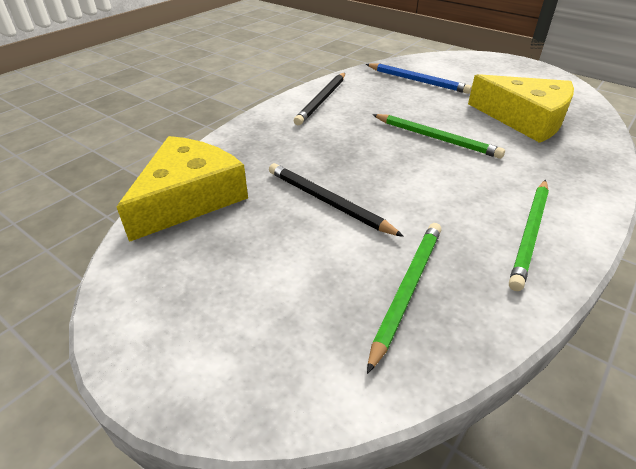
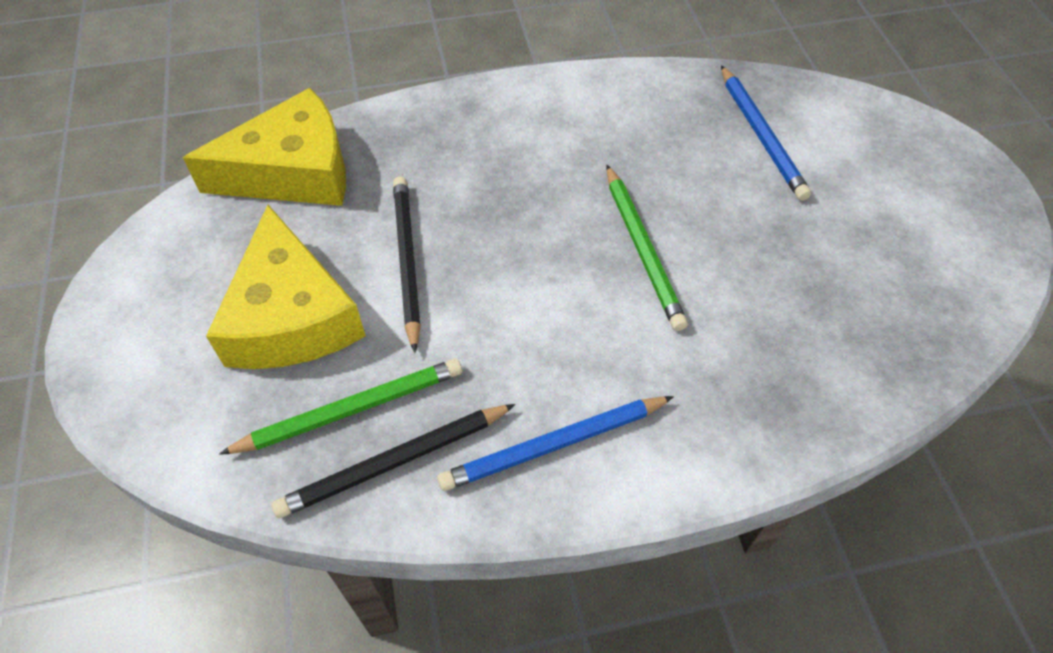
camera: 40 degrees right, 15 degrees up
(322, 100) = (585, 103): black pencil -> black pencil (395, 462)
(525, 119) = (815, 293): yellow cheese -> yellow cheese (291, 316)
(529, 233) = (554, 444): green pencil -> blue pencil

